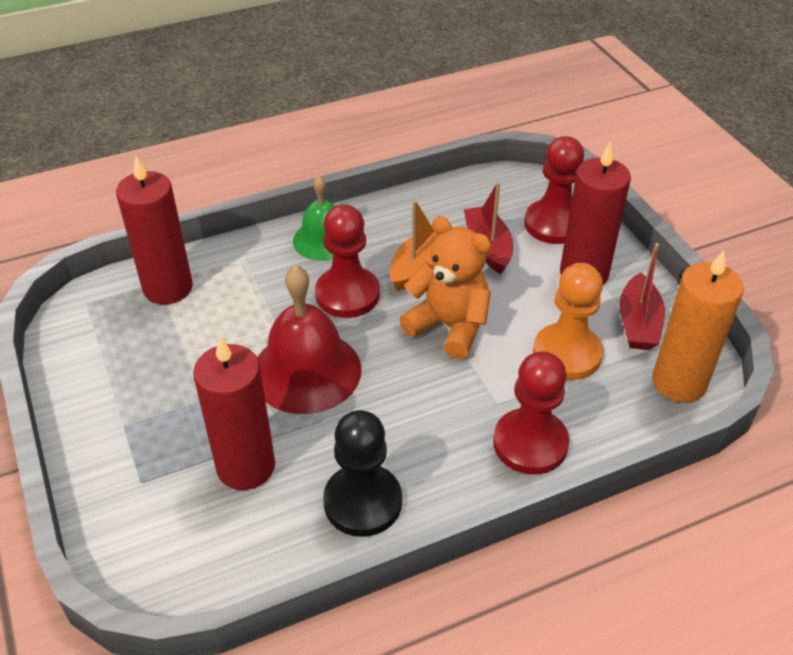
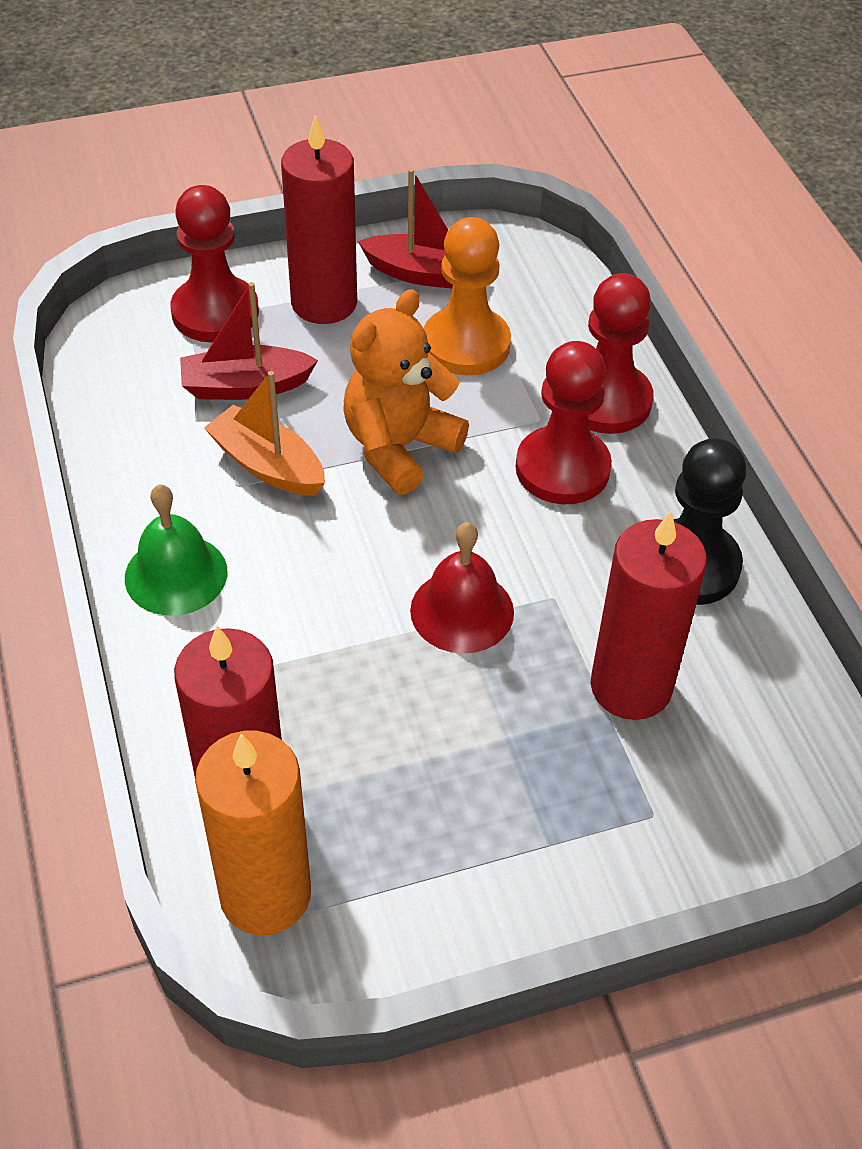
camera: 85 degrees left, 5 degrees up
(306, 371) = (462, 611): red bell -> red bell, size x0.64
(347, 294) = (311, 553): red pawn -> red pawn (562, 469)
(679, 382) = (523, 262): orange candle -> orange candle (265, 894)

